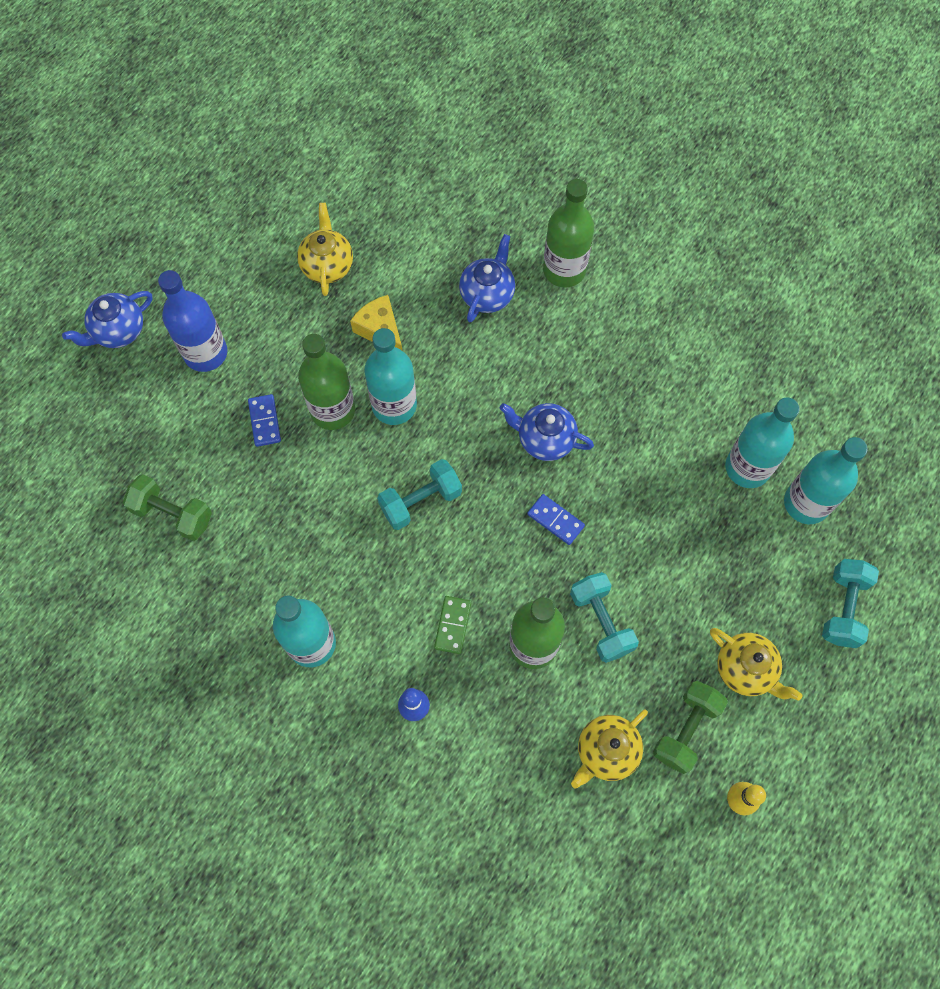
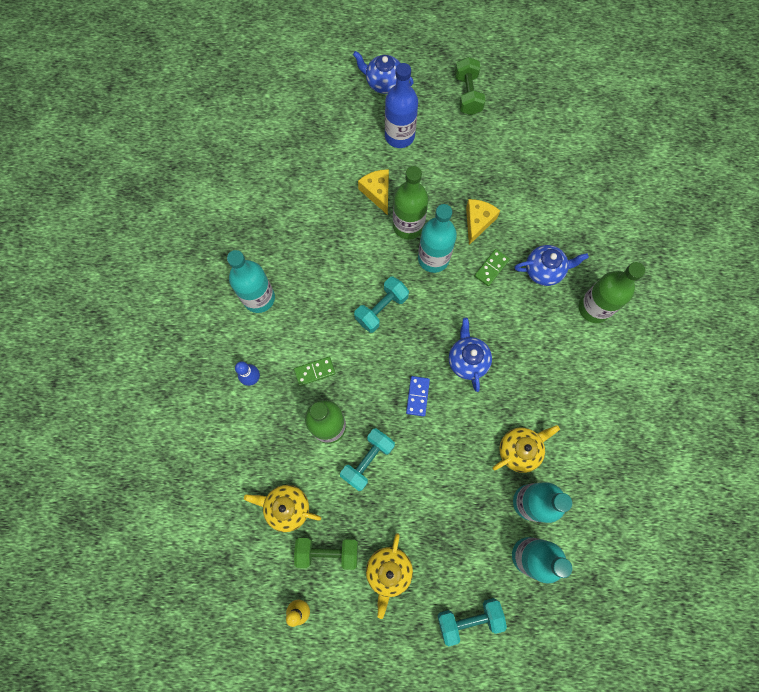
camera: 60 degrees right, 5 degrees up
(173, 514) = (292, 178): green dumbbell -> green dumbbell (467, 94)
(264, 421) = (377, 193): blue domino -> yellow cheese
(327, 265) = (500, 167): yellow teapot -> yellow teapot (519, 450)
(420, 501) = (381, 309): turquoise dumbbell -> turquoise dumbbell turned 75 degrees counterclockwise
(448, 348) = (491, 268): none -> green domino

